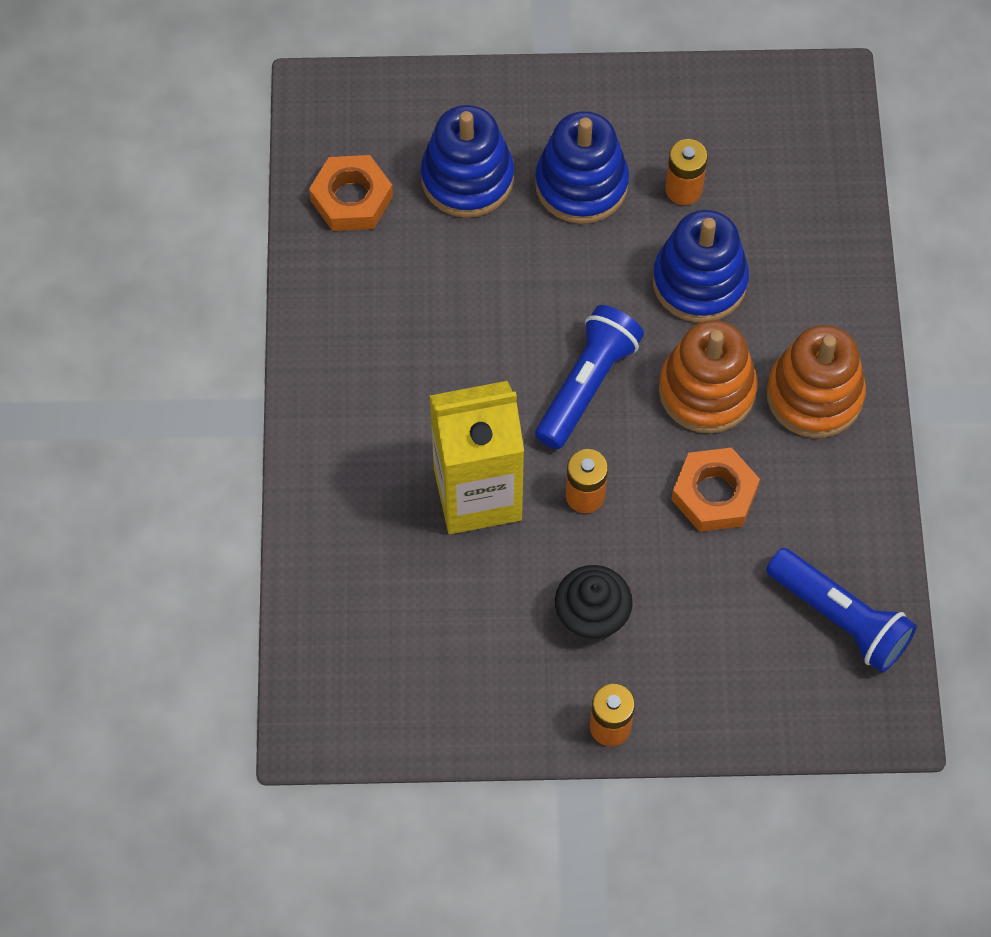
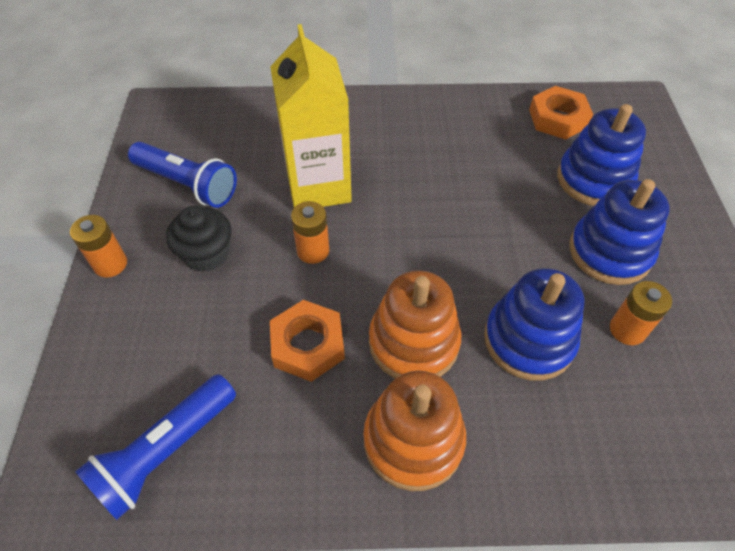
camera: 90 degrees right, 10 degrees down
(587, 385) = (414, 253): blue flashlight -> blue flashlight (187, 185)

